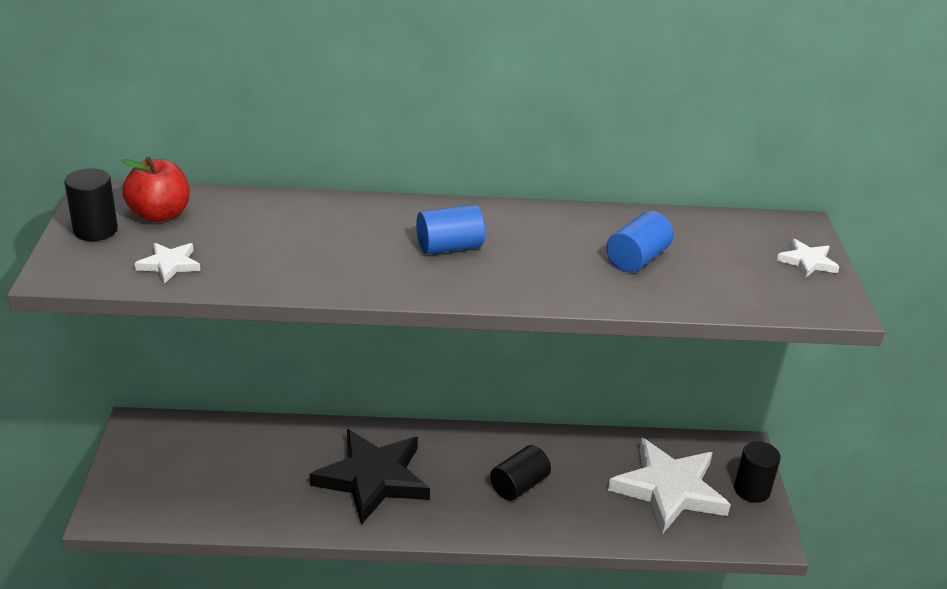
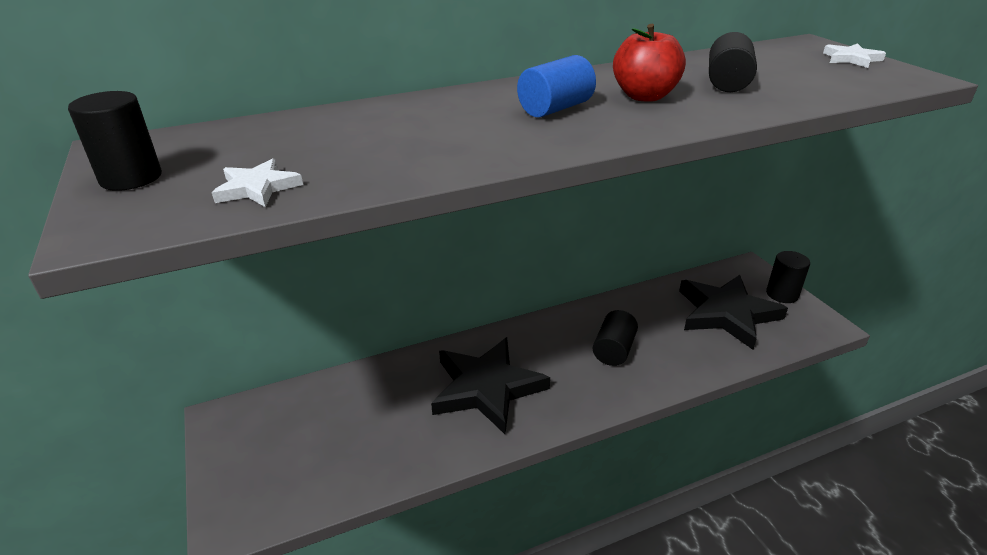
camera: 20 degrees left, 0 degrees up
(160, 214) = (209, 148): red apple -> red apple (644, 96)
(637, 259) = (727, 83): blue cylinder -> black cylinder
(669, 489) = (727, 313): white star -> black star

